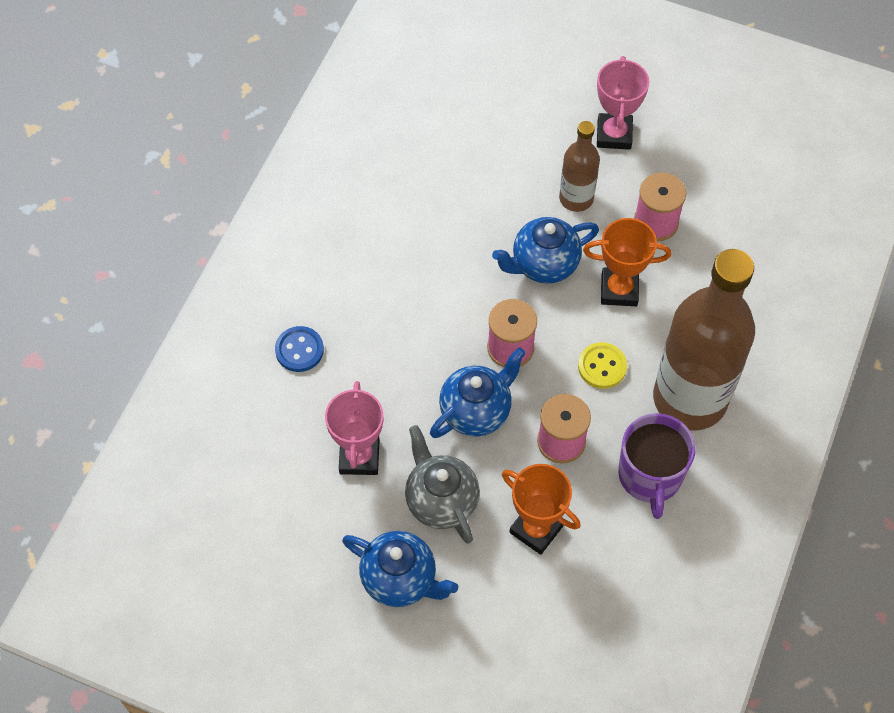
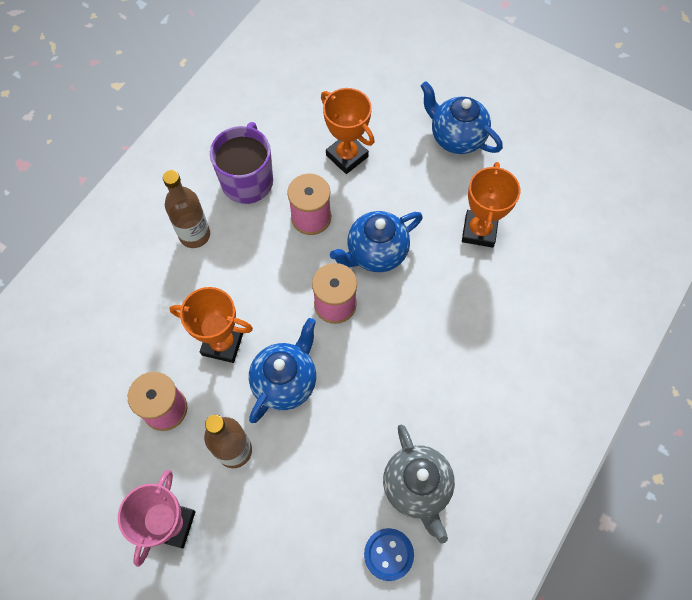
camera: 170 degrees left, 5 degrees up
(299, 350) = (525, 333): blue button -> blue button (388, 554)
(359, 457) = (479, 231): pink trophy -> orange trophy
(441, 500) = (417, 187): grey teapot -> grey teapot (417, 487)
(543, 264) = (285, 381): blue teapot -> blue teapot turned 45 degrees counterclockwise
(602, 366) = (259, 274): yellow button -> none
(689, 399) = (195, 235): brown bottle -> brown bottle, size x0.49

